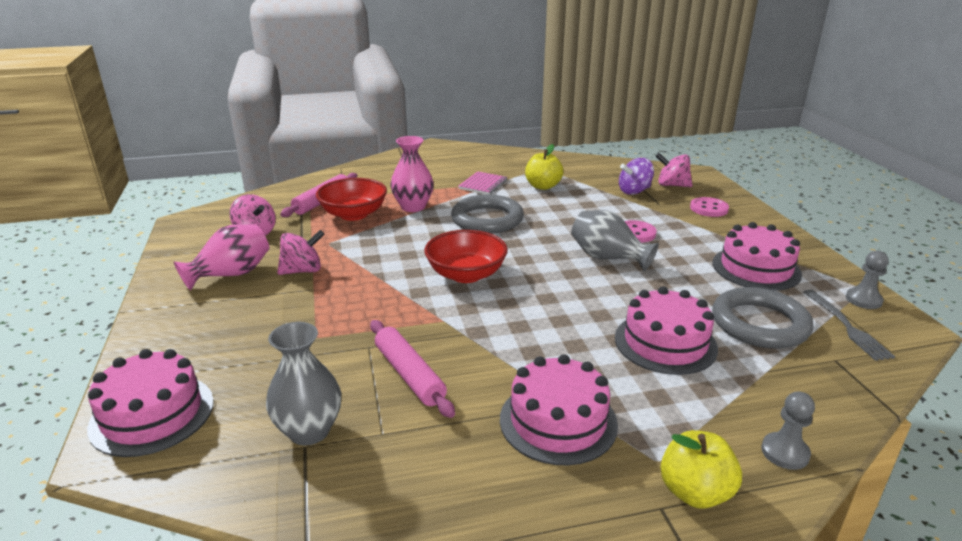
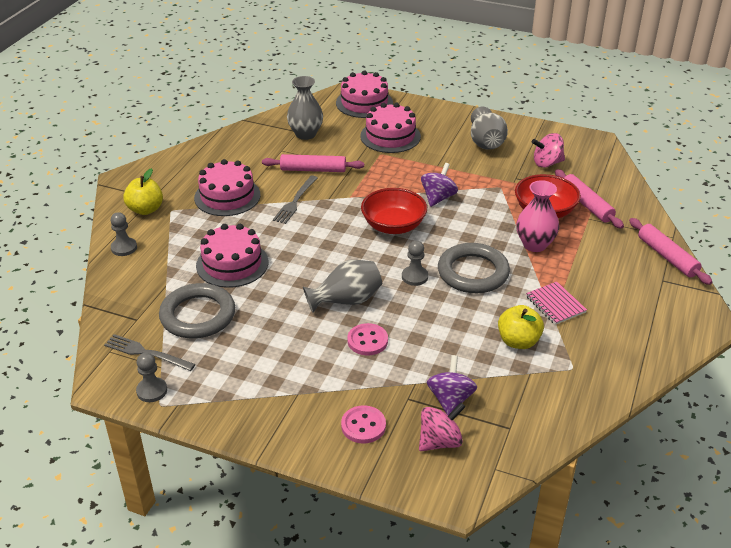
camera: 125 degrees right, 10 degrees up
(231, 275) = (486, 143): pink vase -> grey vase
(302, 270) = (466, 167): pink spinning top -> none
(371, 164) = (667, 257): none -> pink rolling pin
(384, 267) = (438, 198): none -> purple spinning top
(498, 355) = (295, 201): none -> grey fork
(529, 240) = (414, 277): none -> grey pawn
(756, 268) = (247, 369): pink cake -> pink cake (390, 136)

